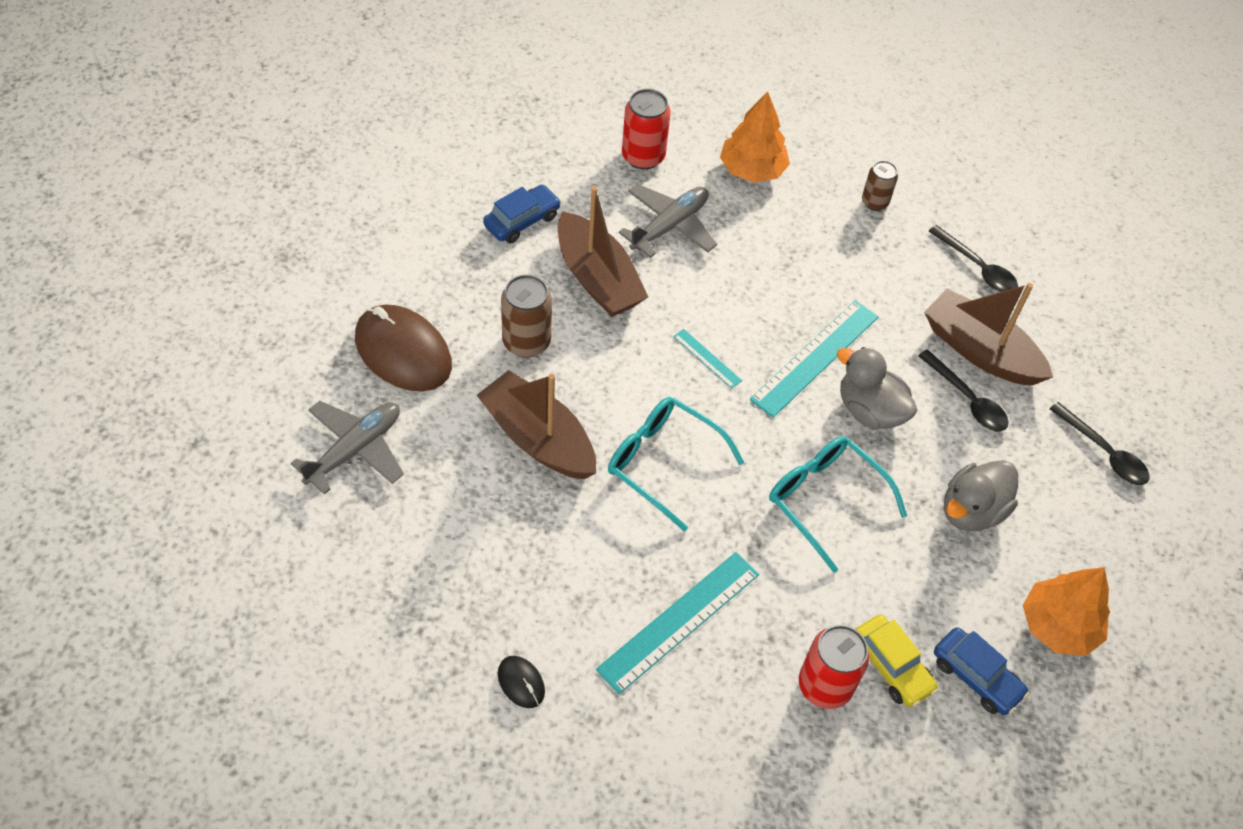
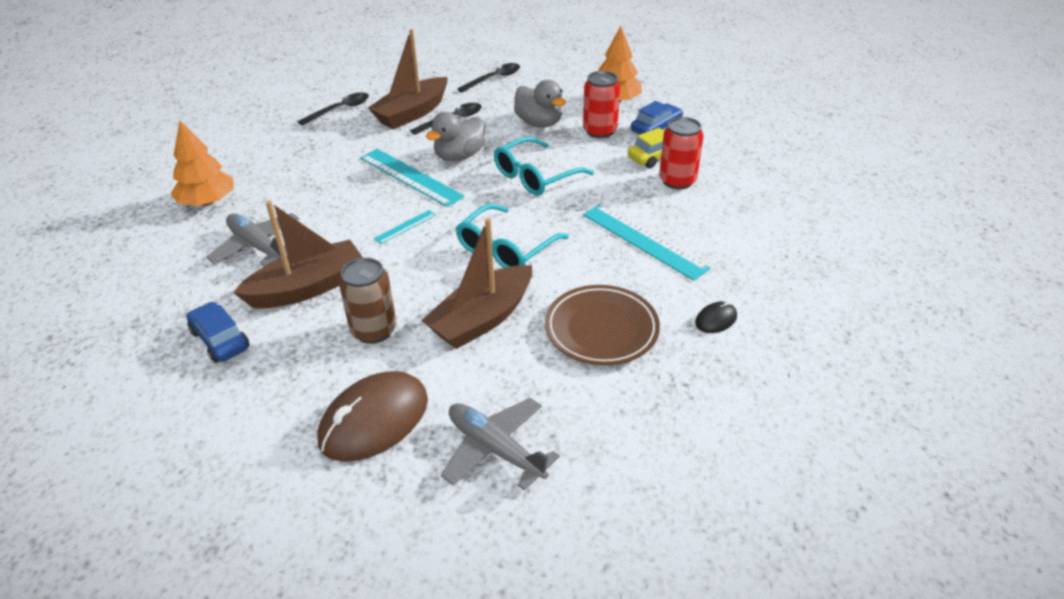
camera: 85 degrees left, 15 degrees down
(513, 555) = (601, 329): none -> brown plate
(643, 156) = (166, 262): red can -> red can (599, 131)
(874, 202) = (265, 146): brown can -> none

